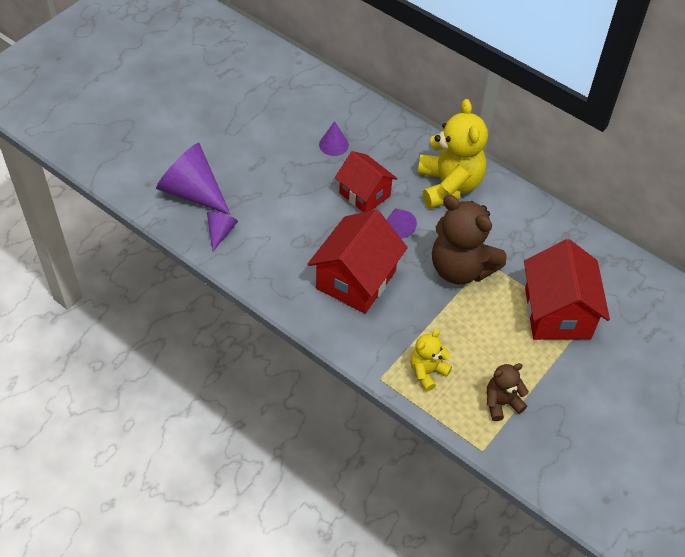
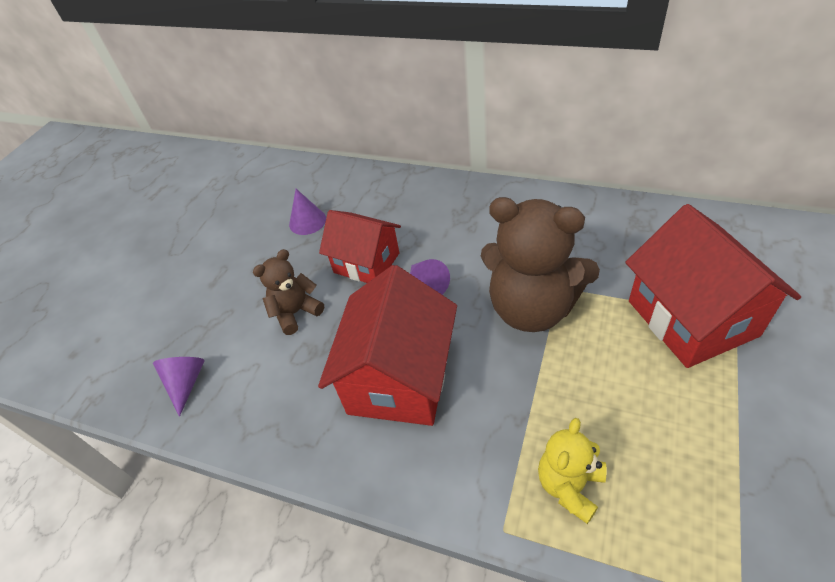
camera: 10 degrees left, 5 degrees down
(192, 192) = (137, 342): purple cone -> none
(448, 186) = (464, 217): yellow teddy bear -> none
(501, 403) = (711, 493): brown teddy bear -> brown teddy bear (296, 312)

